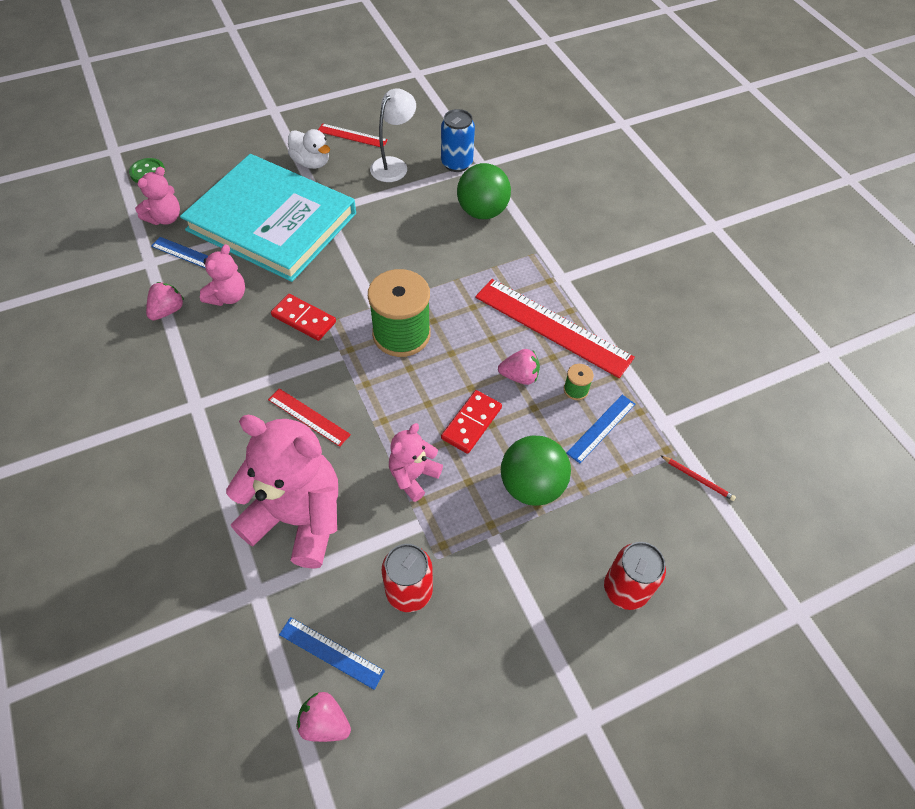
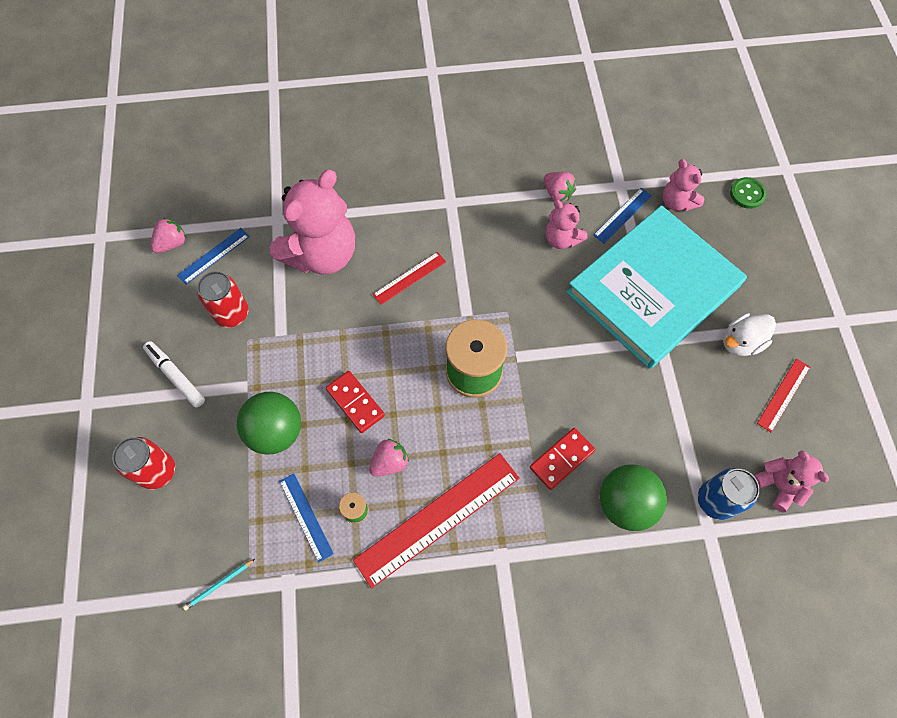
camera: 110 degrees right, 10 degrees up
(304, 319) = (517, 294): red domino -> red domino (561, 459)
(394, 165) = (723, 427): white lamp -> none
(413, 476) = (323, 342): pink teddy bear -> pink teddy bear (778, 485)
(511, 622) = (176, 376): none -> white marker
(519, 376) = (389, 462): pink strawberry -> pink strawberry turned 150 degrees counterclockwise
(698, 479) = (219, 585): red pencil -> turquoise pencil

